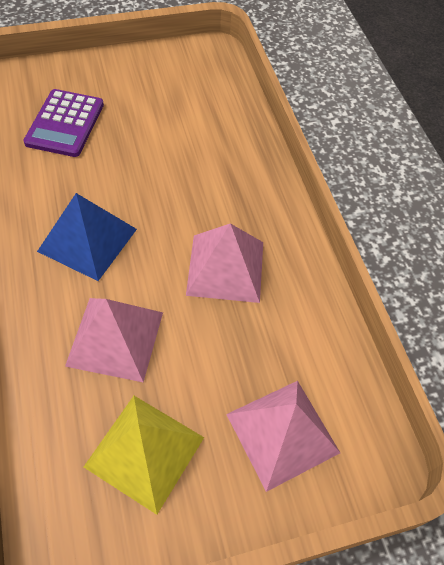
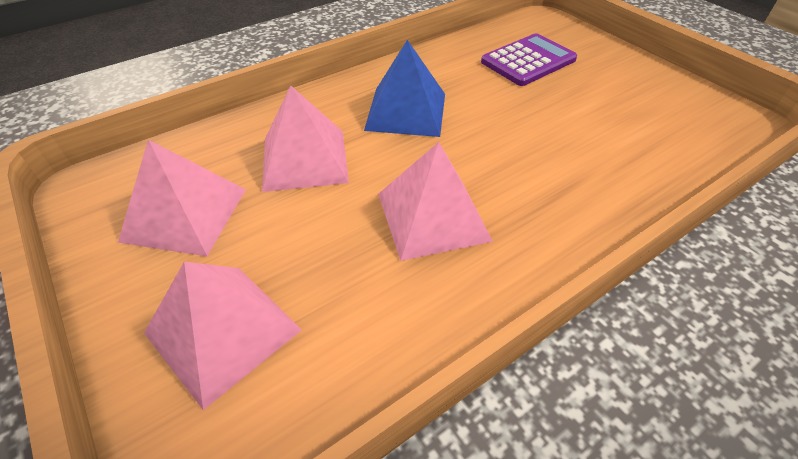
camera: 75 degrees right, 10 degrees down
(65, 124) = (528, 61): purple calculator -> purple calculator turned 150 degrees clockwise
(145, 451) = (185, 214): yellow pyramid -> pink pyramid

